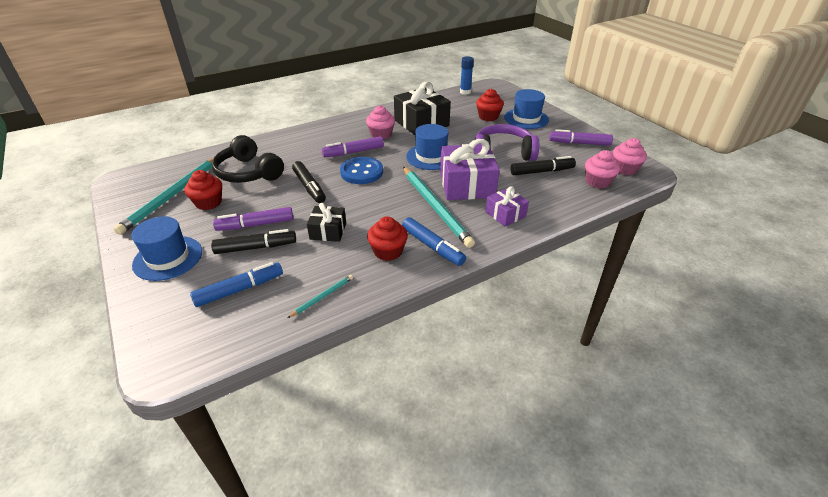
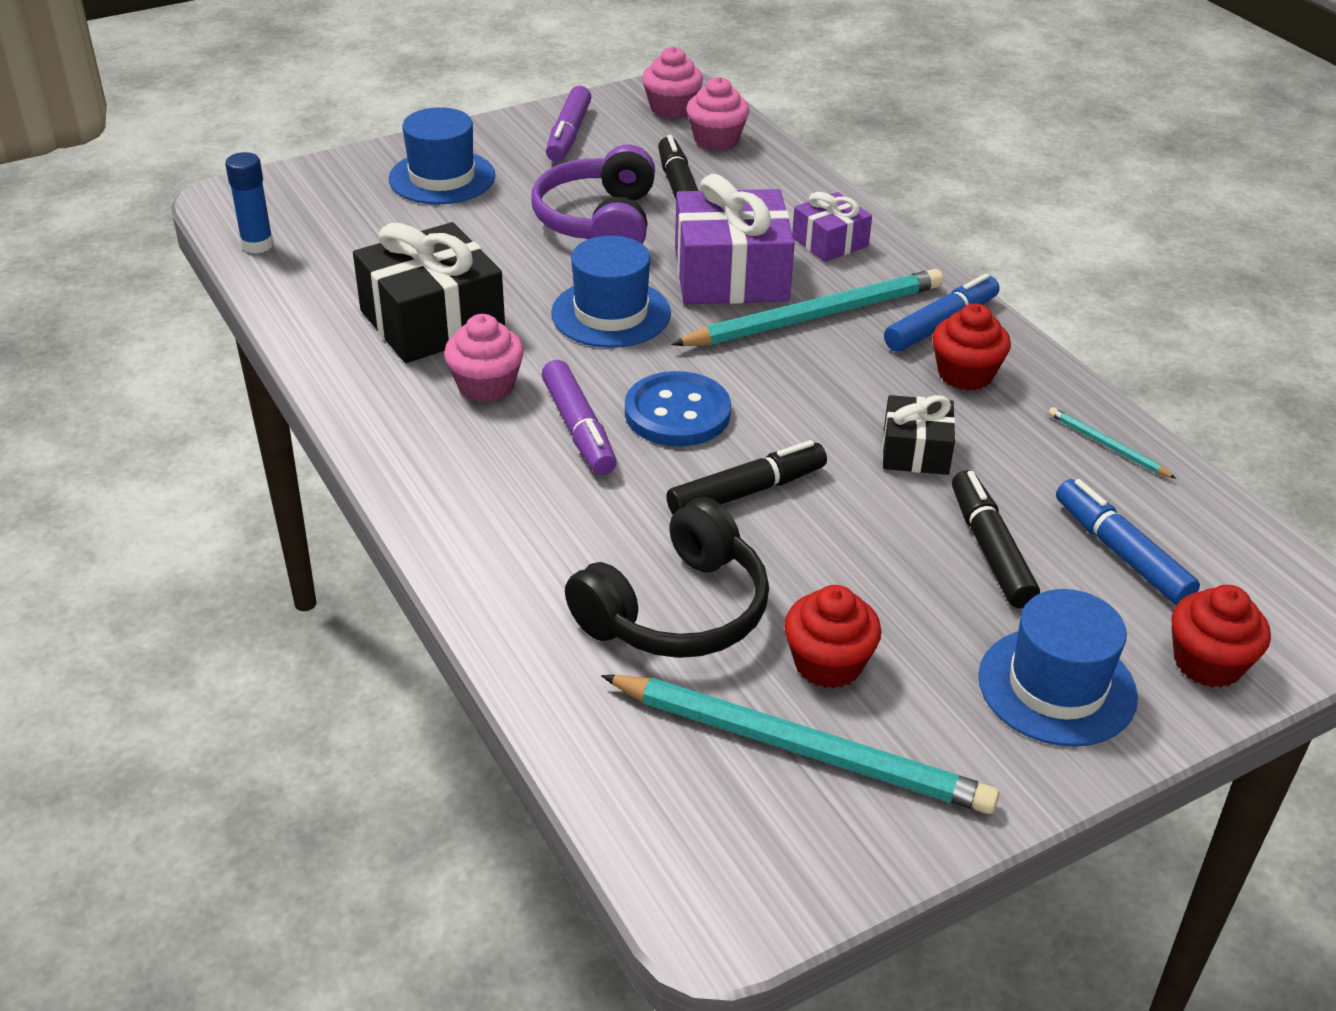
camera: 90 degrees left, 0 degrees up
(255, 225) = (910, 562): purple marker -> none
(488, 117) = (419, 224): red cupcake -> red cupcake (1208, 663)

